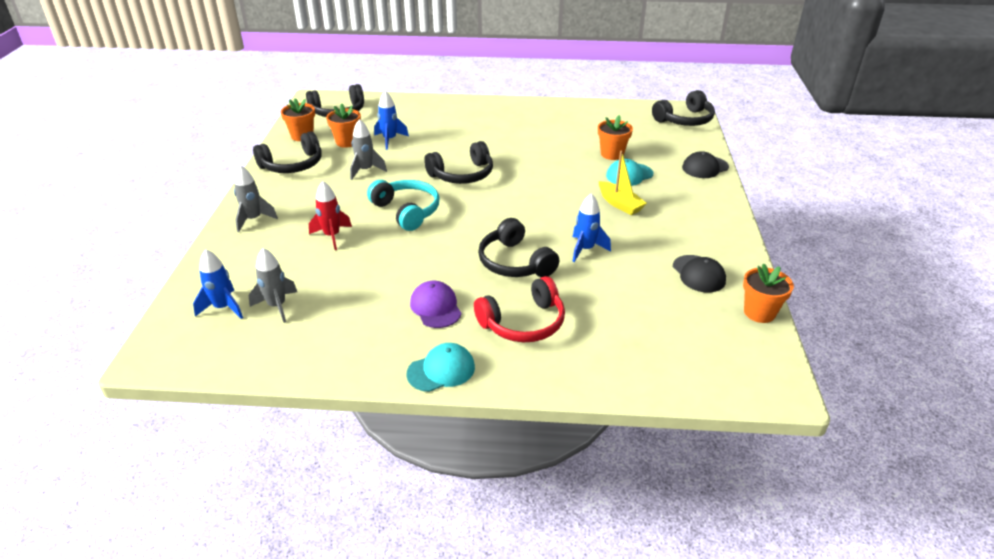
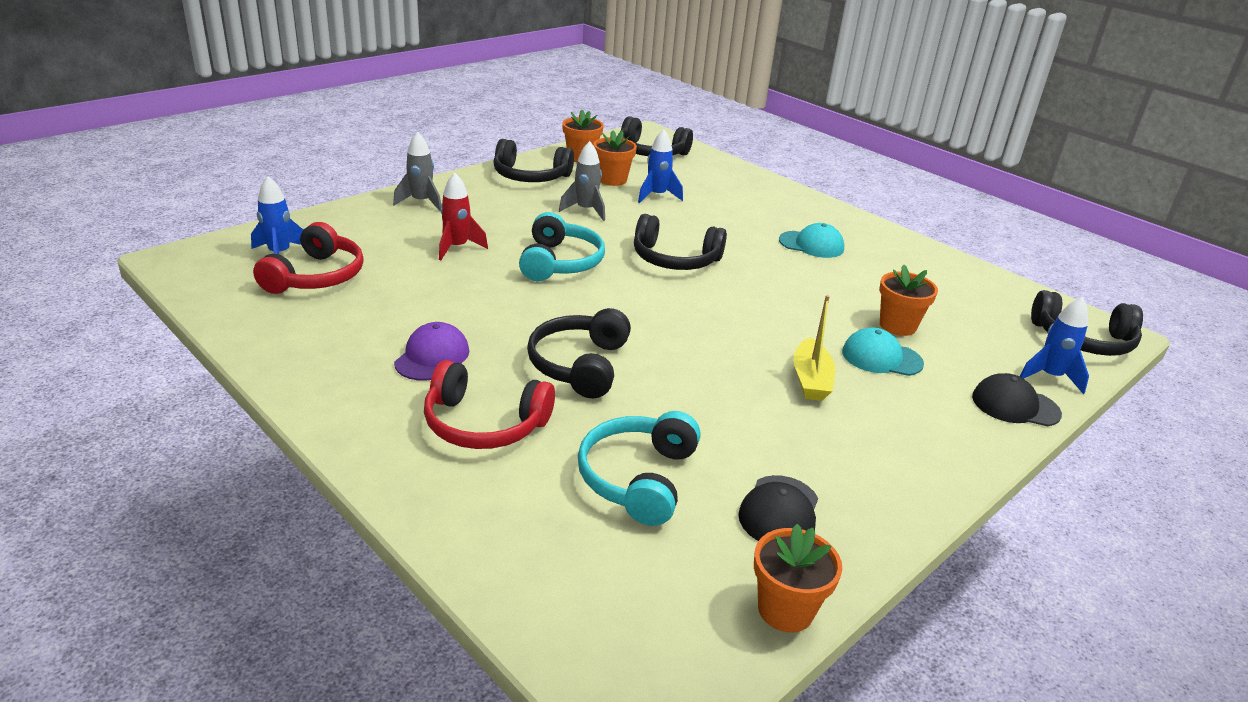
camera: 40 degrees right, 5 degrees down
(277, 306) = (316, 276): grey rocket -> red headphones
(441, 370) = (336, 411): turquoise cap -> turquoise cap (811, 244)
(585, 249) = (681, 399): blue rocket -> blue rocket (1049, 377)
(629, 299) = (638, 478): none -> turquoise headphones

